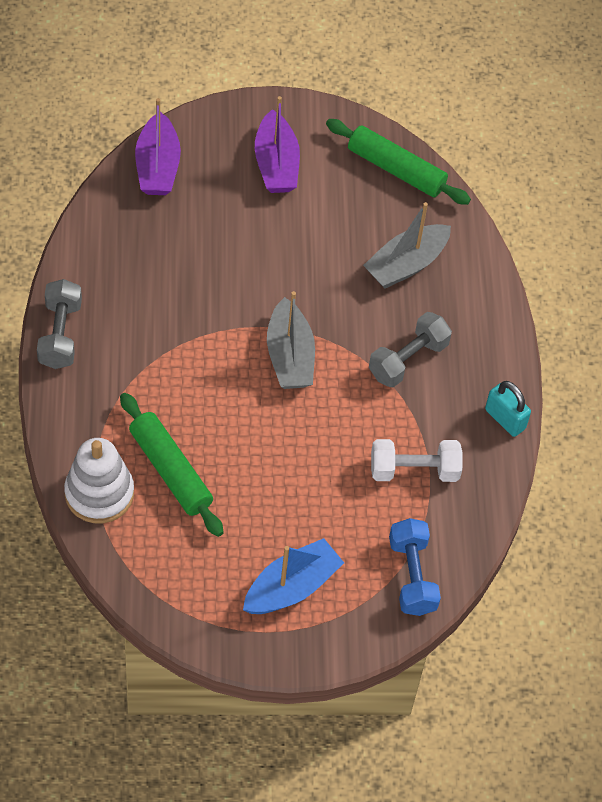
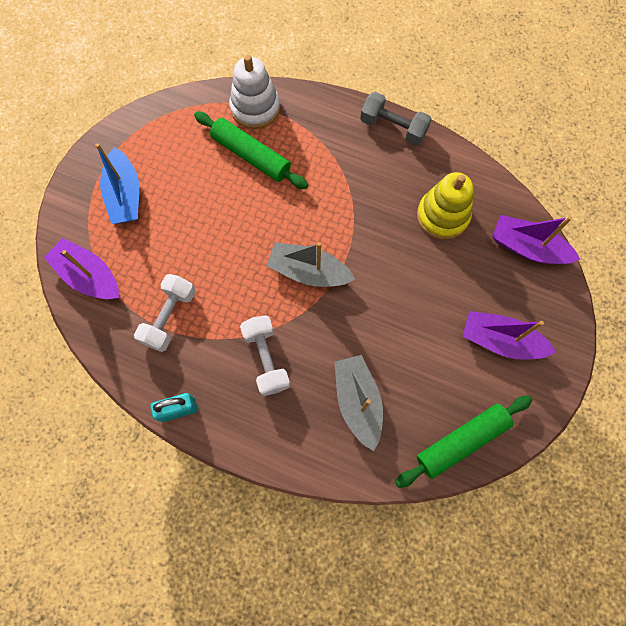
camera: 120 degrees right, 15 degrees up
(157, 252) = (442, 216): none -> yellow stacking toy
(170, 471) = (251, 155): green rolling pin -> green rolling pin turned 45 degrees clockwise
(408, 360) = (266, 359): grey dumbbell -> white dumbbell
(412, 576) = (89, 276): blue dumbbell -> purple boat

